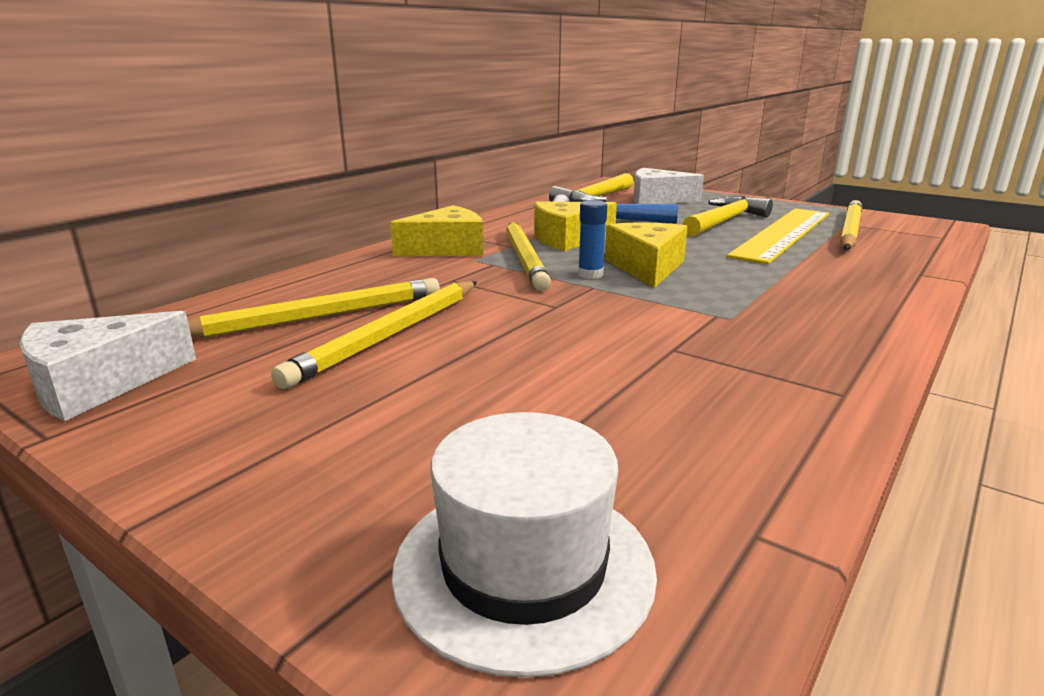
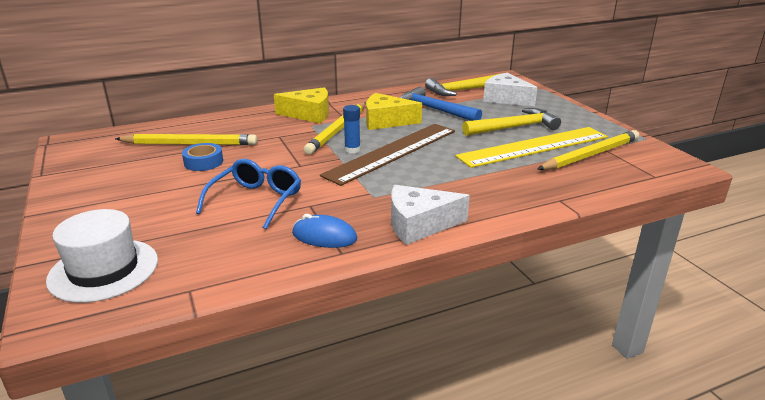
camera: 30 degrees right, 5 degrees up
(98, 384) = (78, 157): white cheese -> white cheese (419, 224)
(390, 335) = (203, 162): yellow pencil -> blue tape
(583, 364) = (255, 201): none -> blue glasses
(646, 267) = (392, 152): yellow cheese -> brown ruler
(777, 381) = (324, 236): none -> blue mouse

